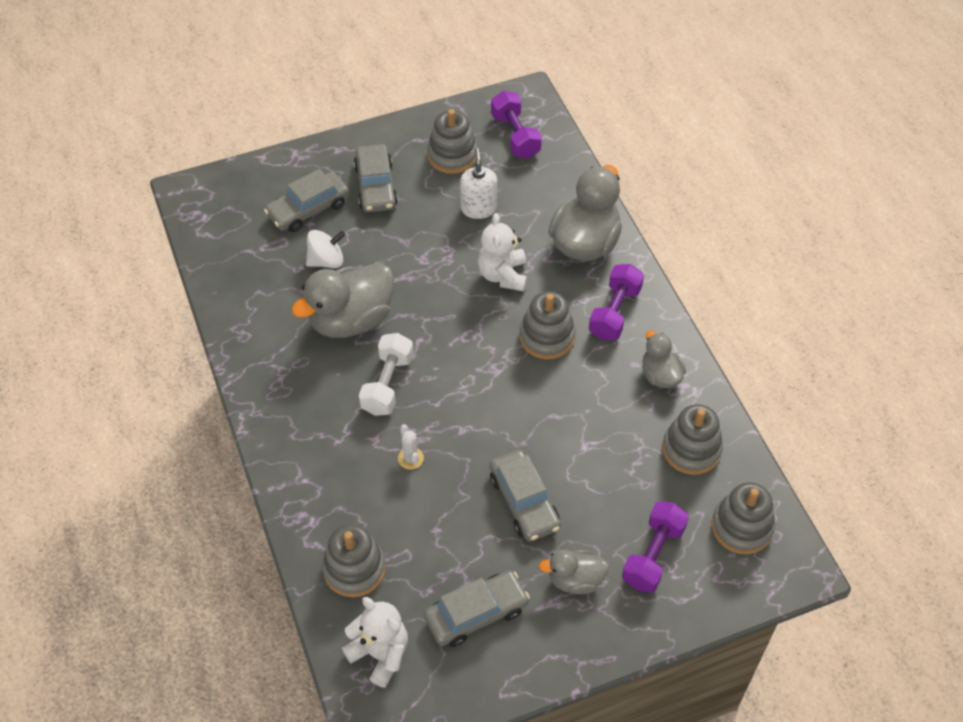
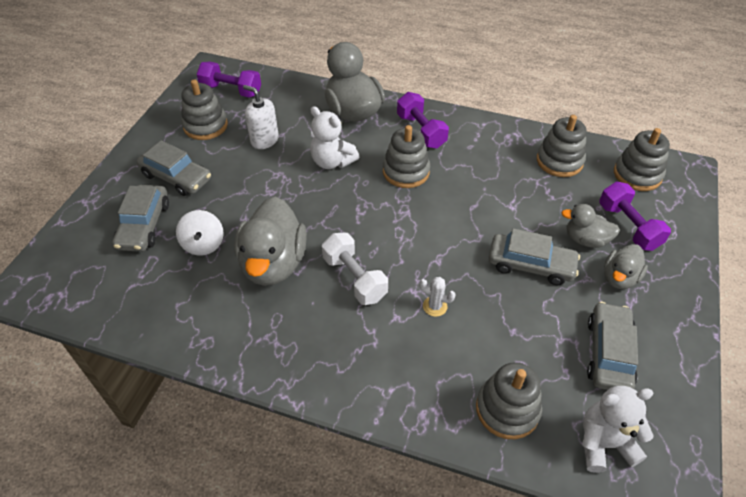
camera: 50 degrees left, 5 degrees down
(326, 261) = (203, 244): white spinning top -> white spinning top turned 150 degrees clockwise
(660, 375) = (490, 141): grey duck -> grey duck (585, 239)

